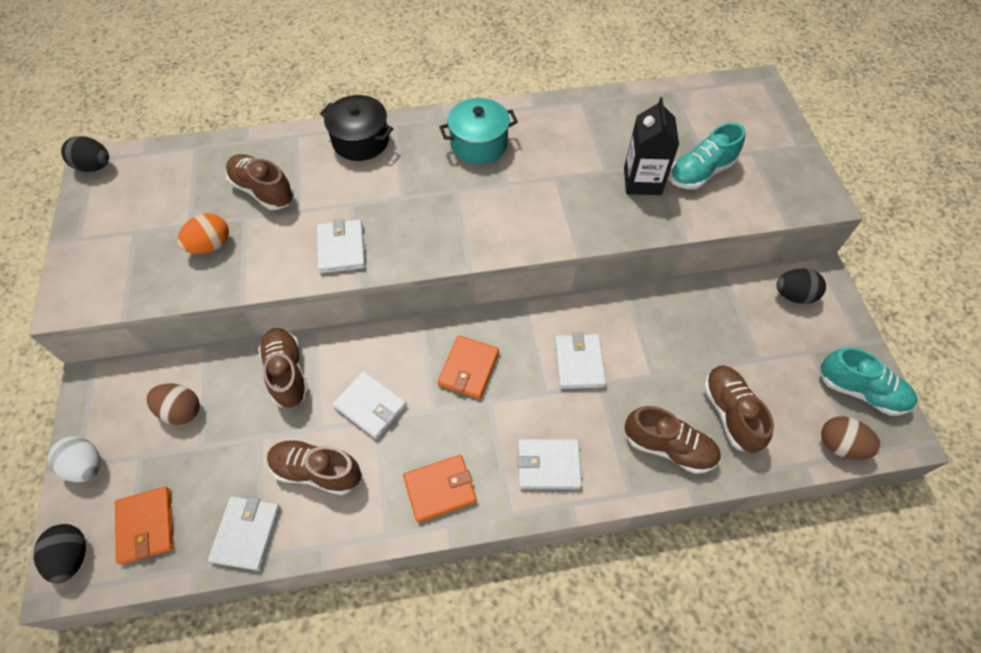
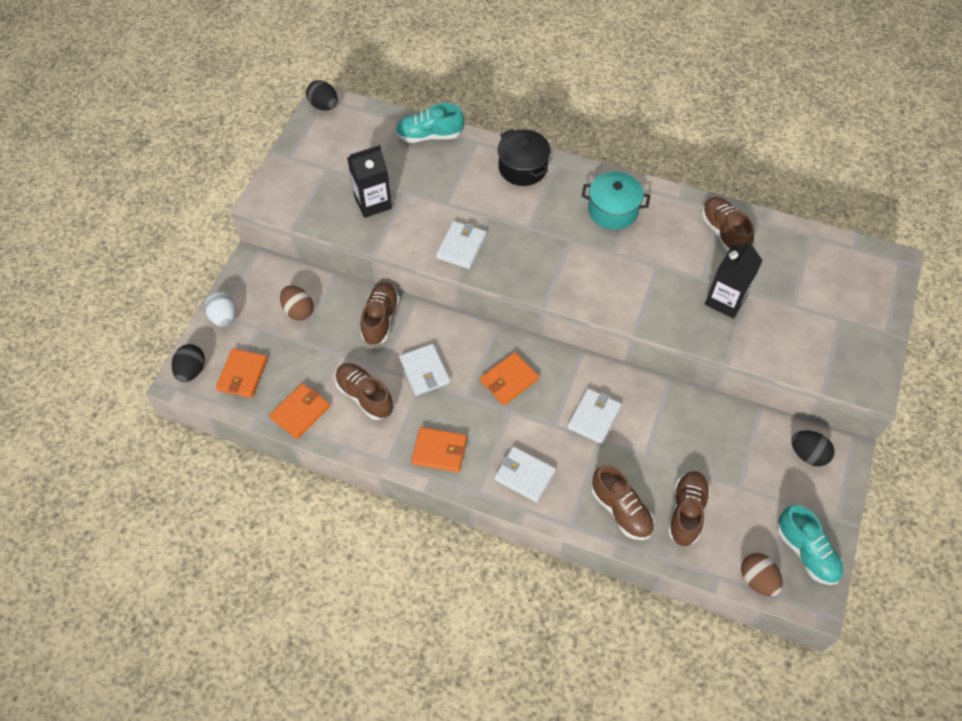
camera: 30 degrees right, 0 degrees up
(210, 245) = (373, 202): orange egg -> black carton
(247, 533) = (300, 412): white wallet -> orange wallet
(263, 191) = (429, 177): brown shoe -> brown shoe (723, 233)
(700, 173) = (780, 315): turquoise shoe -> turquoise shoe (429, 135)

